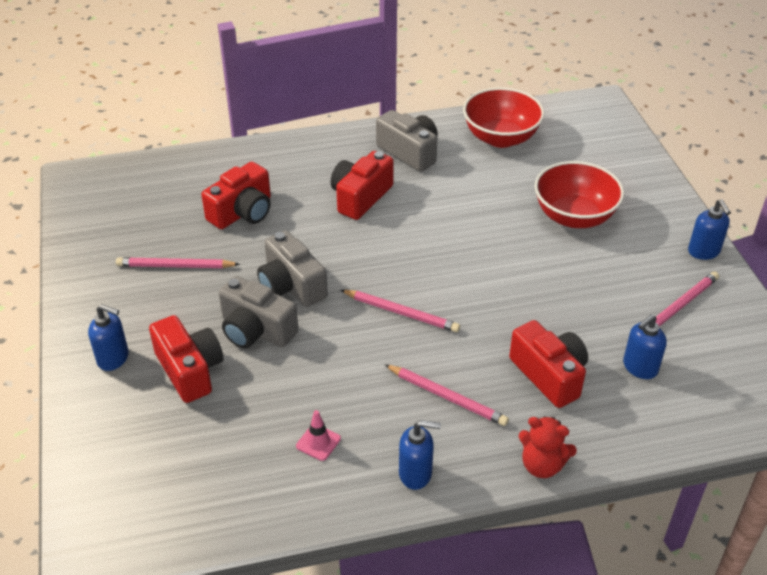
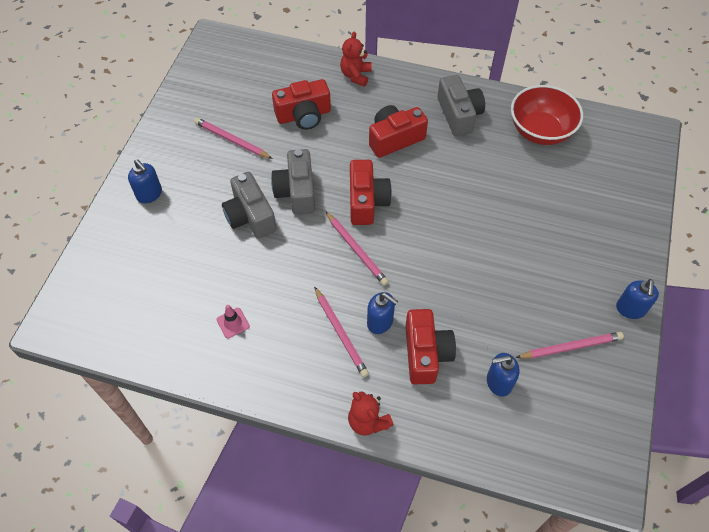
camera: 30 degrees right, 15 degrees up
(190, 370) = (189, 226): red camera -> red camera (366, 201)
(272, 156) = (355, 75): none -> red teddy bear
(415, 474) = (278, 380): blue soap dispenser -> blue soap dispenser (380, 322)
(574, 216) = (546, 228): red bowl -> none

